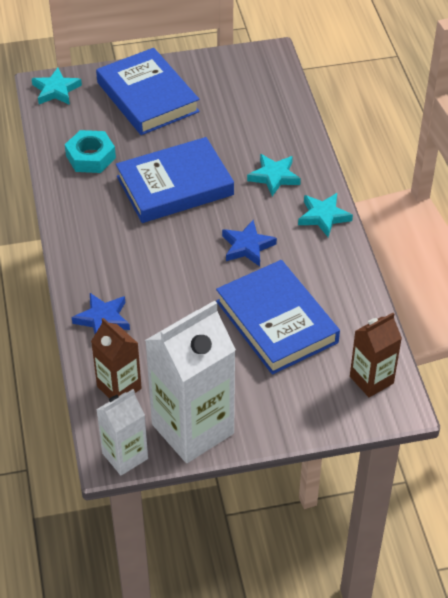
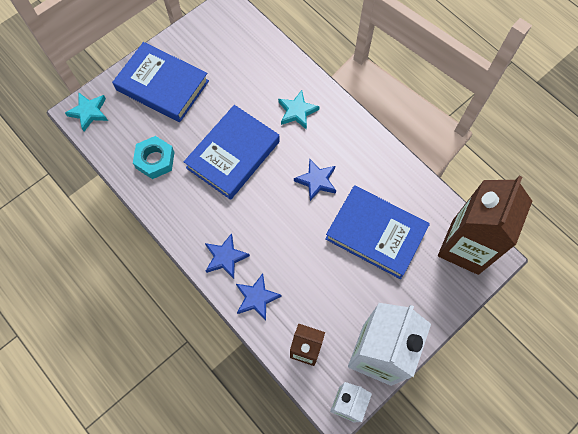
camera: 30 degrees left, 20 degrees up
(98, 270) = (225, 257): none -> blue star
(323, 216) = (351, 128): turquoise star -> none
(371, 380) = (465, 247): brown carton -> brown carton, size x1.81

